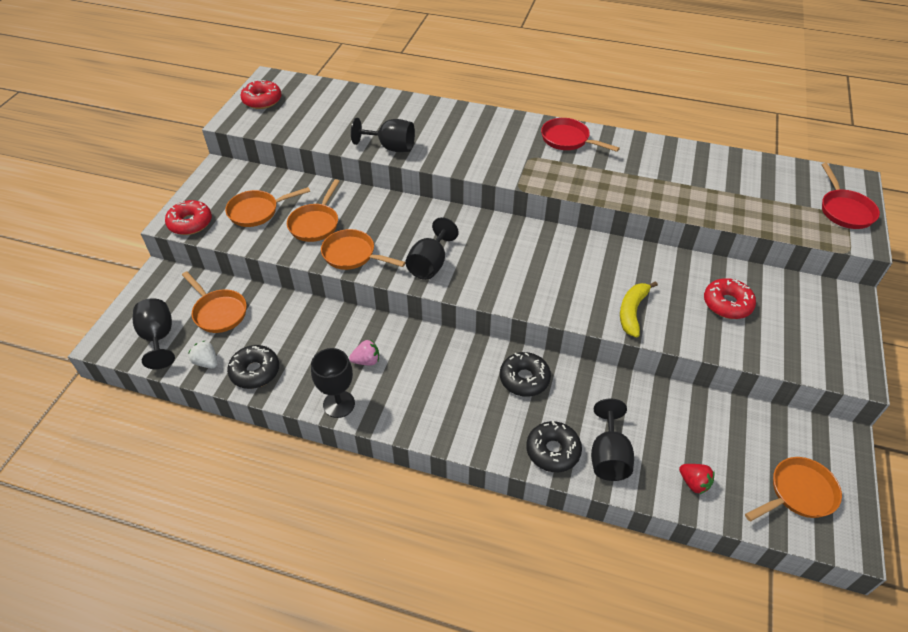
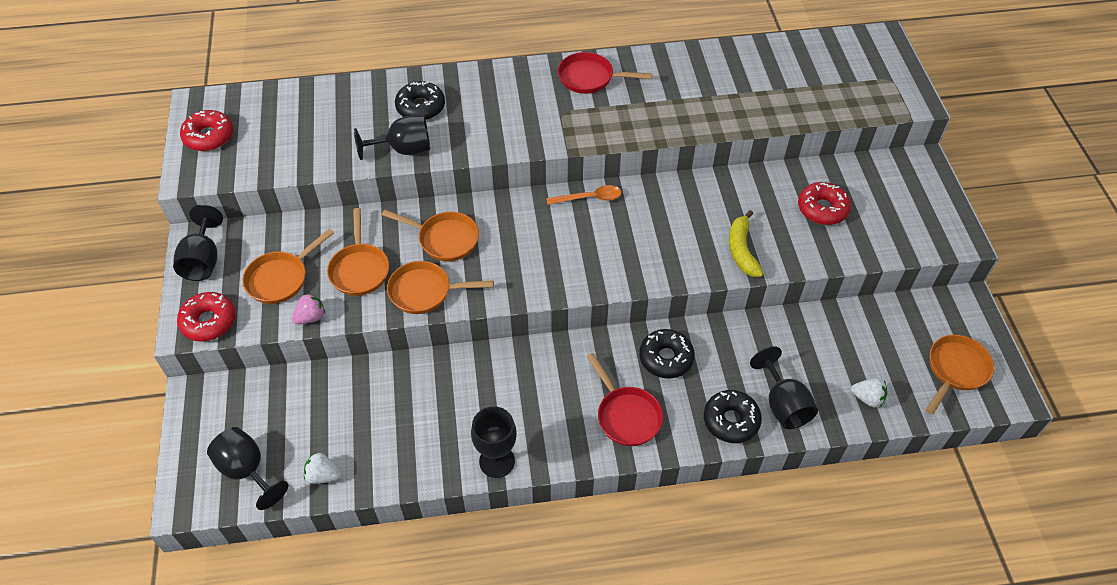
camera: 25 degrees left, 5 degrees up
(218, 312) = (298, 413): orange pan -> orange pan (444, 239)
(255, 371) = (384, 463): black donut -> black donut (420, 107)
(366, 361) = (497, 403): pink strawberry -> pink strawberry (311, 317)
(430, 264) = (515, 271): black goblet -> black goblet (203, 260)
(523, 231) = (589, 198): none -> orange spoon
(693, 483) = (867, 398): red strawberry -> white strawberry
(844, 210) = (888, 75): red pan -> red pan (626, 415)

